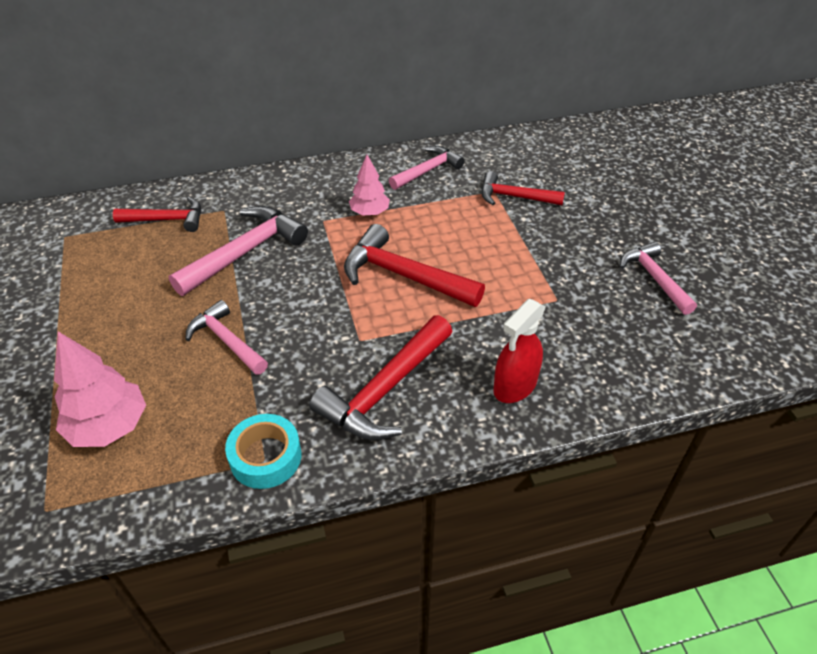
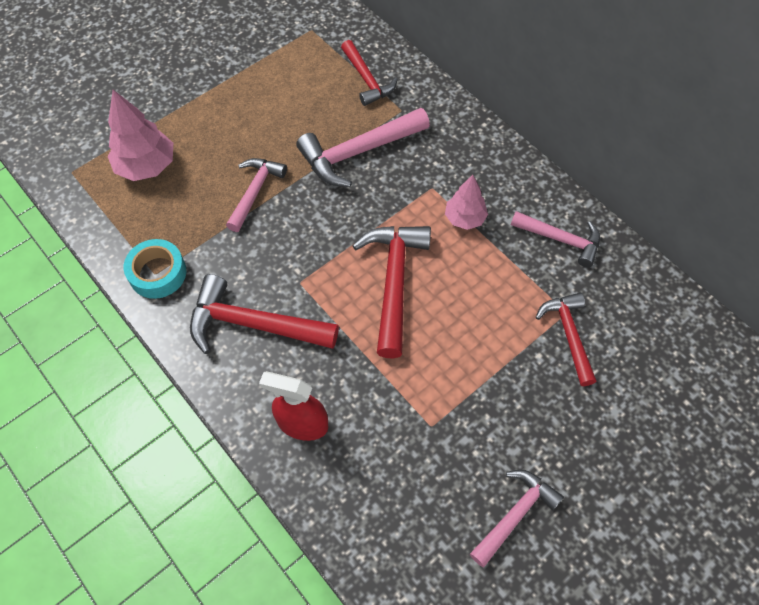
camera: 65 degrees right, 15 degrees up
(245, 252) = (358, 152): pink hammer -> pink hammer turned 135 degrees clockwise

